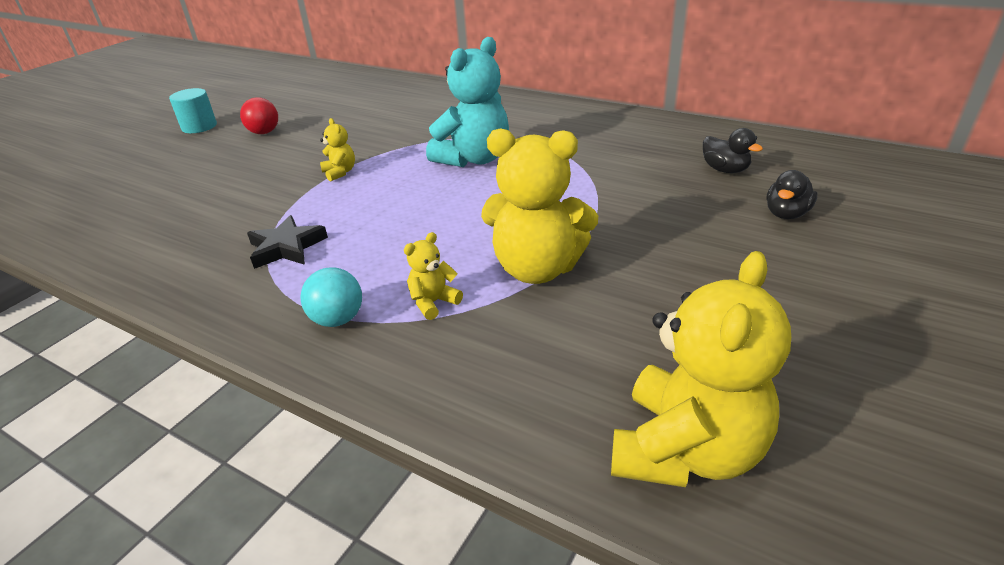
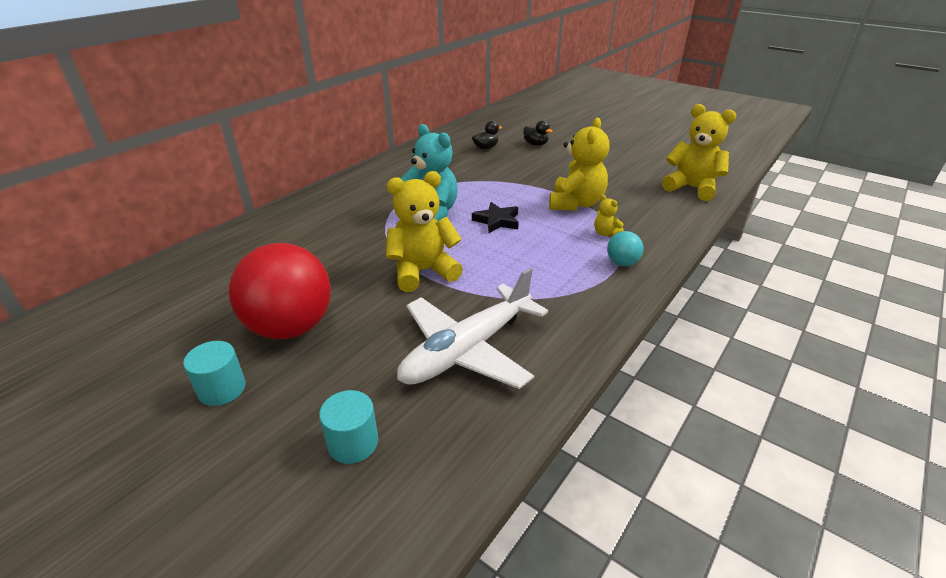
camera: 85 degrees left, 0 degrees up
(109, 180) = (353, 442): none -> turquoise cylinder
(192, 213) = (467, 350): none -> white plane
(264, 132) = (291, 327): red ball -> red ball, size x2.27
(286, 247) = (539, 289): black star -> black star (497, 221)
(340, 172) = (423, 271): yellow teddy bear -> yellow teddy bear, size x2.21

